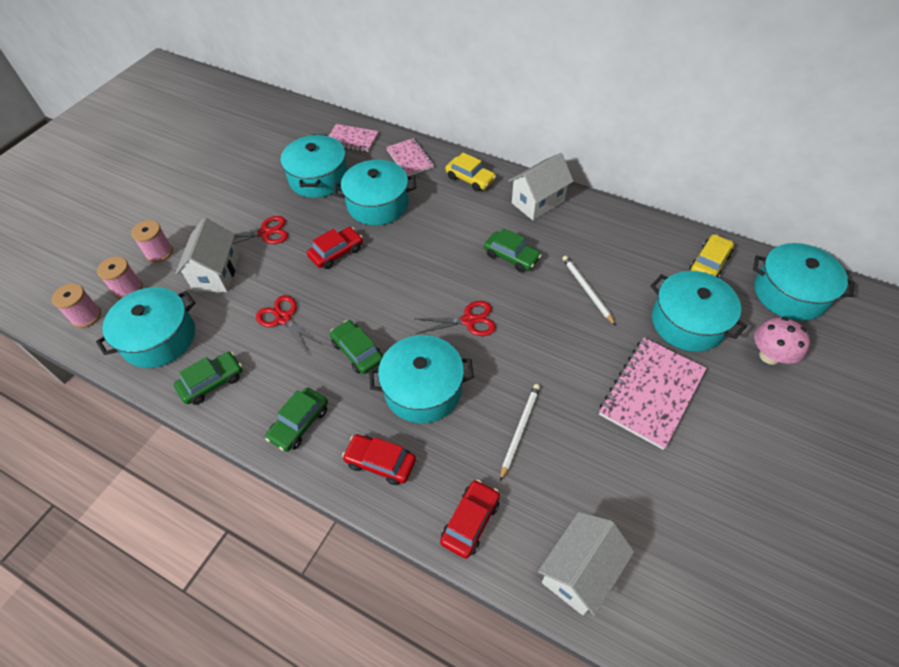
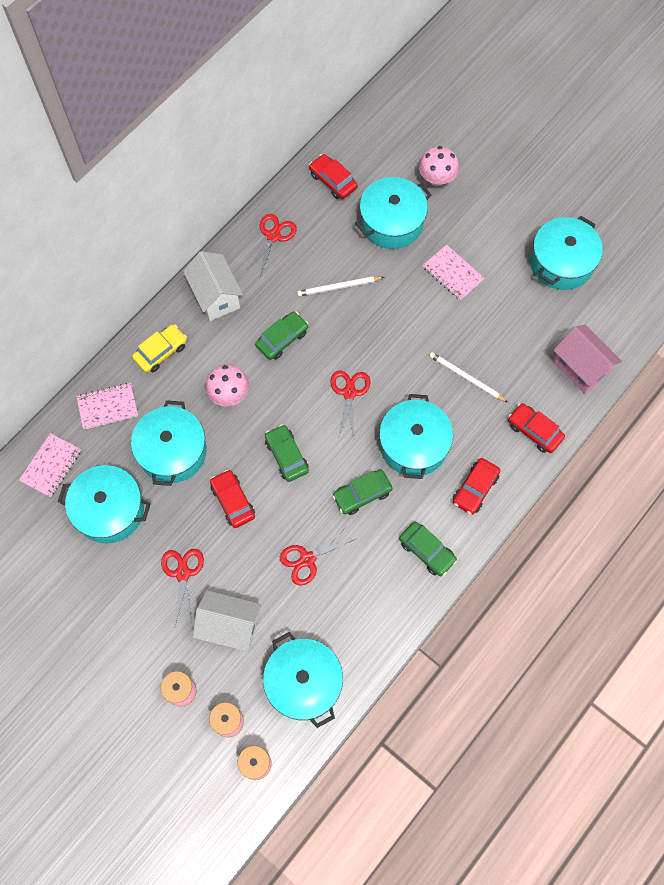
camera: 80 degrees left, 15 degrees up
(212, 382) = (368, 628): green car -> green car (286, 456)
(441, 230) = (229, 394): none -> pink mushroom
(579, 572) = (580, 367): white house -> pink house
(620, 229) = (273, 236): none -> red scissors
(651, 393) = (453, 273): pink notebook -> pink notebook, size x0.62
(709, 263) = (333, 181): yellow car -> red car
(790, 293) = (380, 137): turquoise pot -> turquoise pot (561, 262)

